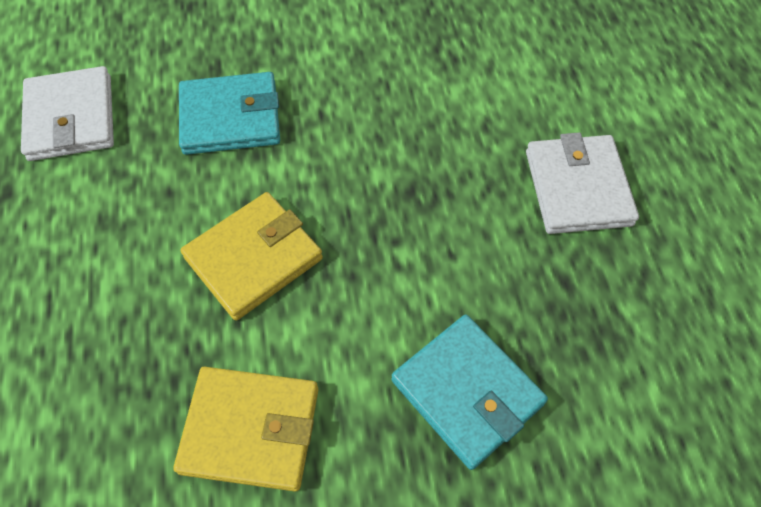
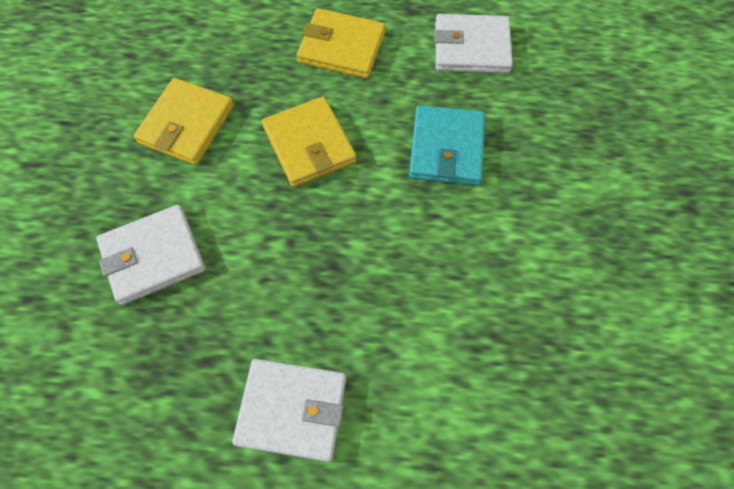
camera: 105 degrees right, 5 degrees up
(80, 262) = (341, 47): none -> yellow wallet
(467, 392) = (153, 256): turquoise wallet -> white wallet

